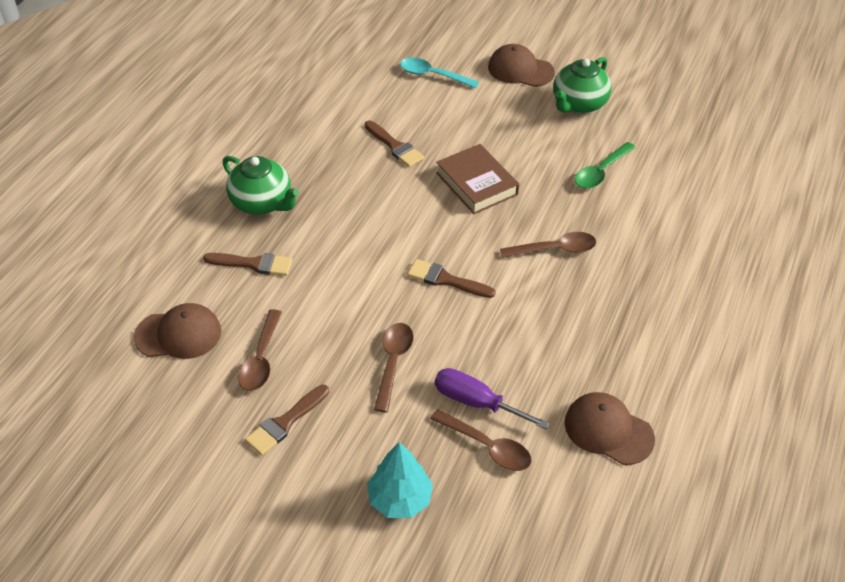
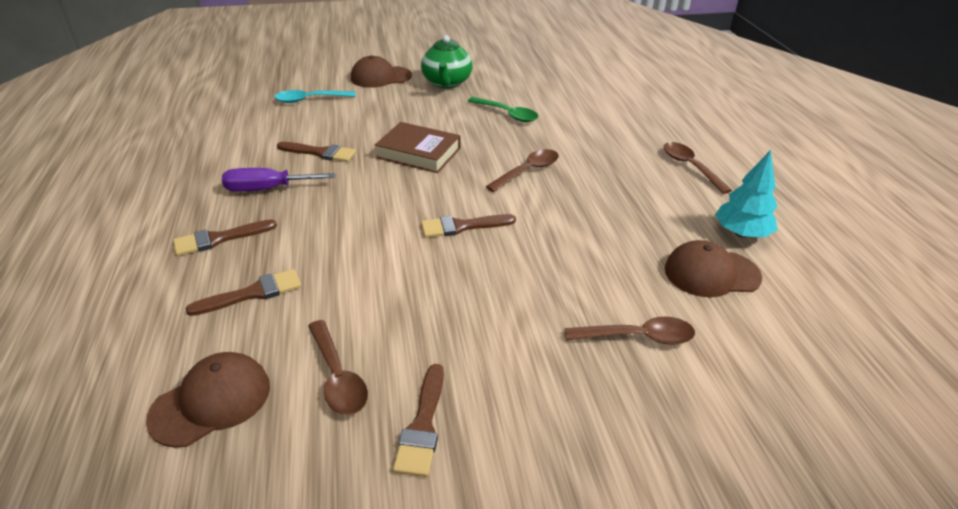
camera: 35 degrees left, 10 degrees down
(262, 203) = (219, 239): green teapot -> brown brush
(393, 363) = (481, 312): brown spoon -> brown spoon (690, 167)
(400, 499) = (614, 431): turquoise tree -> turquoise tree (741, 233)
(476, 402) = (588, 306): purple screwdriver -> purple screwdriver (267, 189)
(601, 172) = (507, 114): green spoon -> green spoon turned 60 degrees counterclockwise

